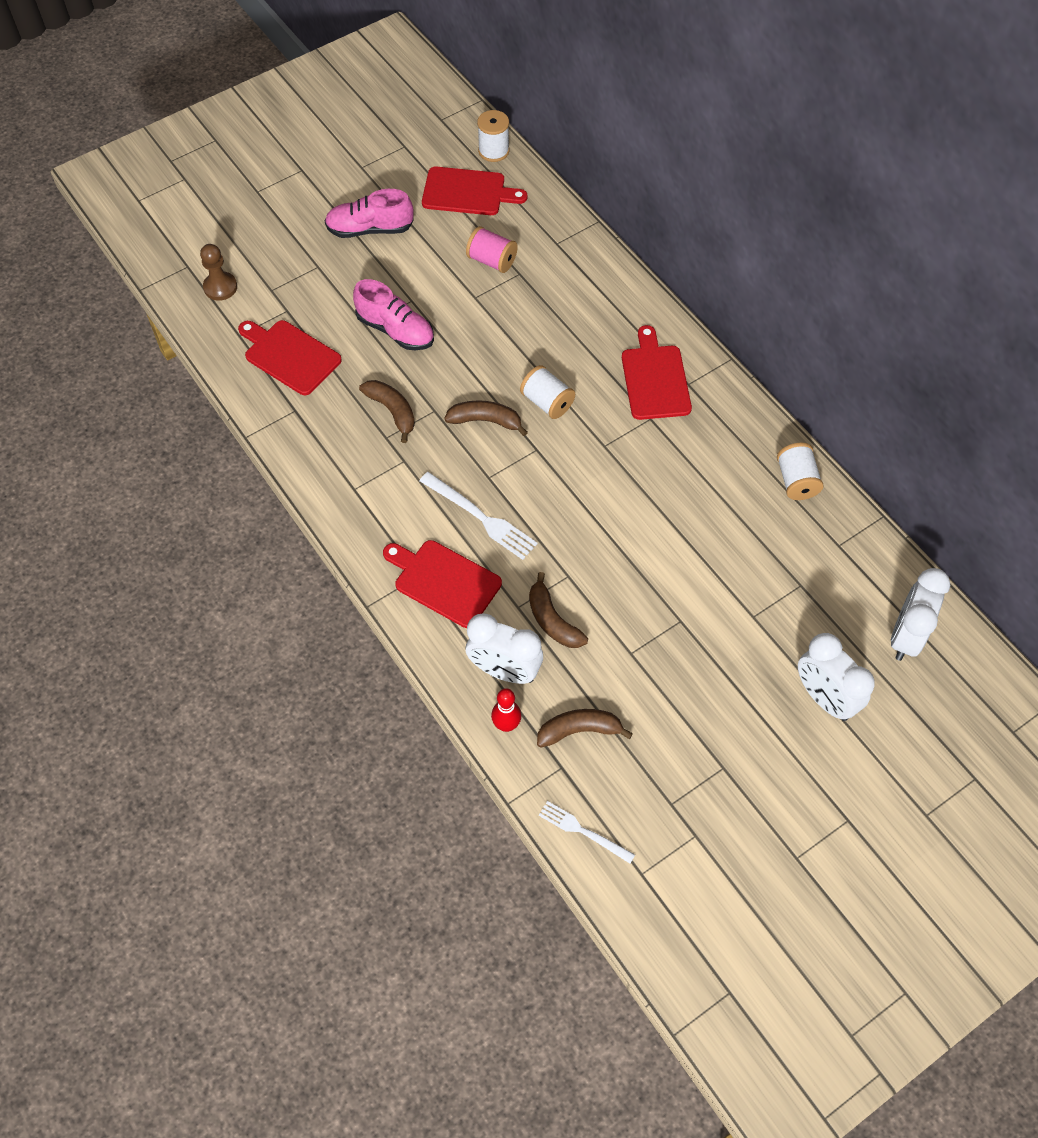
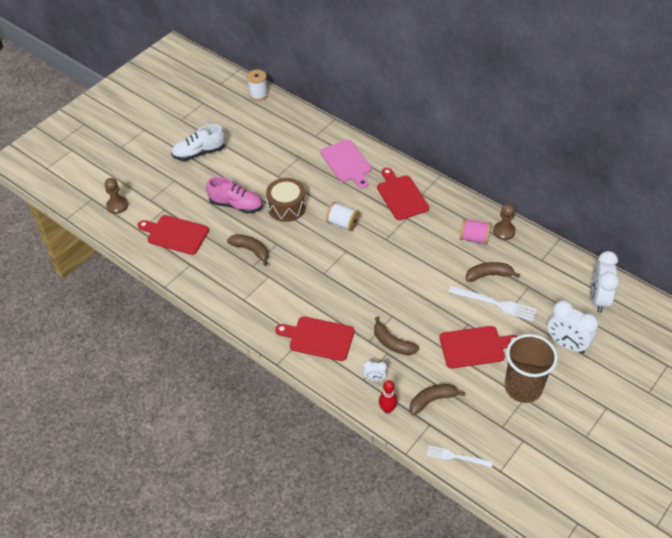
camera: 15 degrees left, 10 degrees down
(370, 229) = (199, 153): pink shoe -> white shoe
(468, 192) = (251, 120): red cutting board -> red cutting board (475, 347)
(471, 353) = (286, 207): none -> brown drum
(480, 517) = (327, 296): white fork -> white fork (495, 303)
(485, 421) = (310, 242): brown banana -> brown banana (489, 275)
(492, 261) = (280, 154): pink spool -> pink spool (474, 238)
(504, 670) = (374, 379): white clock -> white clock, size x0.49
(589, 301) = (347, 163): none -> pink cutting board
(728, 749) = (523, 387): none -> brown cup
(796, 481) = (504, 231): white spool -> brown pawn

